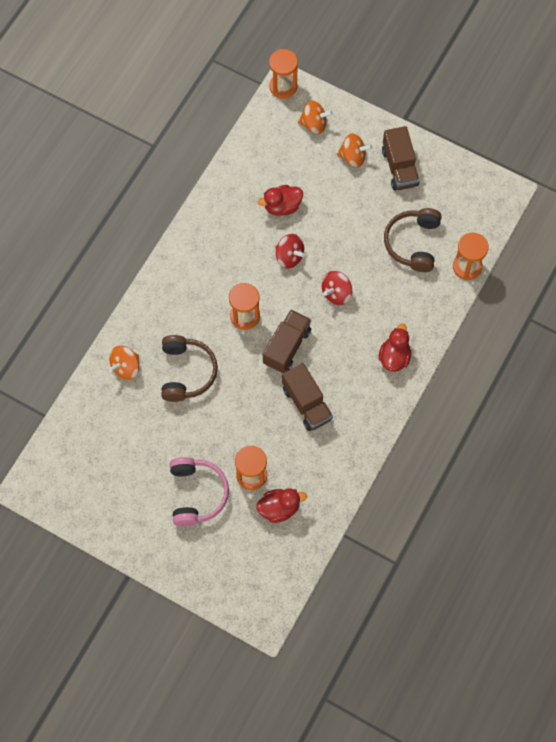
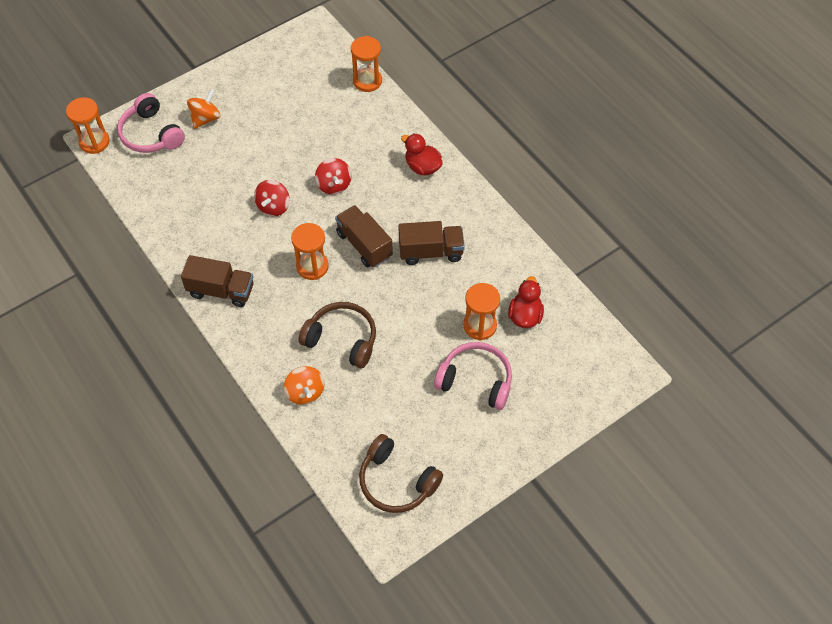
camera: 65 degrees left, 10 degrees down
(282, 206) = (218, 192): red duck -> none
(289, 257) = (273, 207): red spinning top -> red spinning top turned 135 degrees clockwise
(314, 124) = (151, 134): orange spinning top -> pink headphones
(399, 167) = (240, 89): brown truck -> brown truck (221, 290)
(413, 243) = (320, 109): brown headphones -> brown headphones (396, 481)

